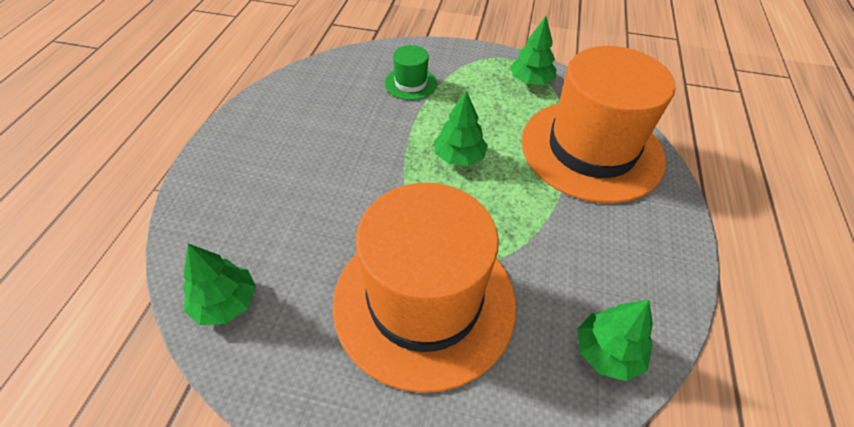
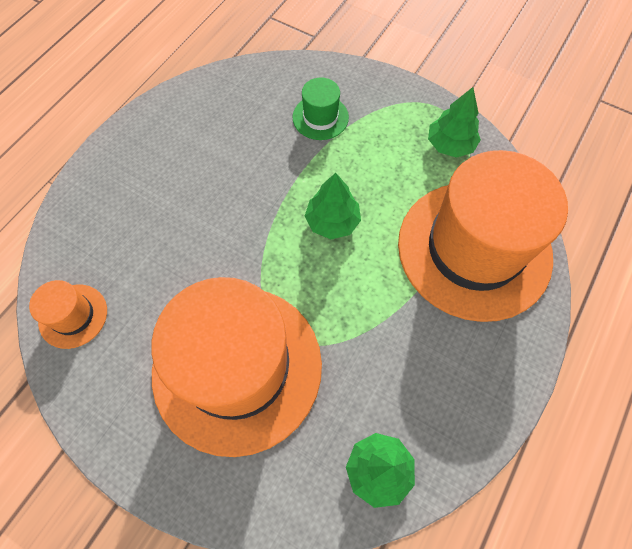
camera: 20 degrees right, 15 degrees up
(225, 303) = (73, 316): green tree -> orange hat

